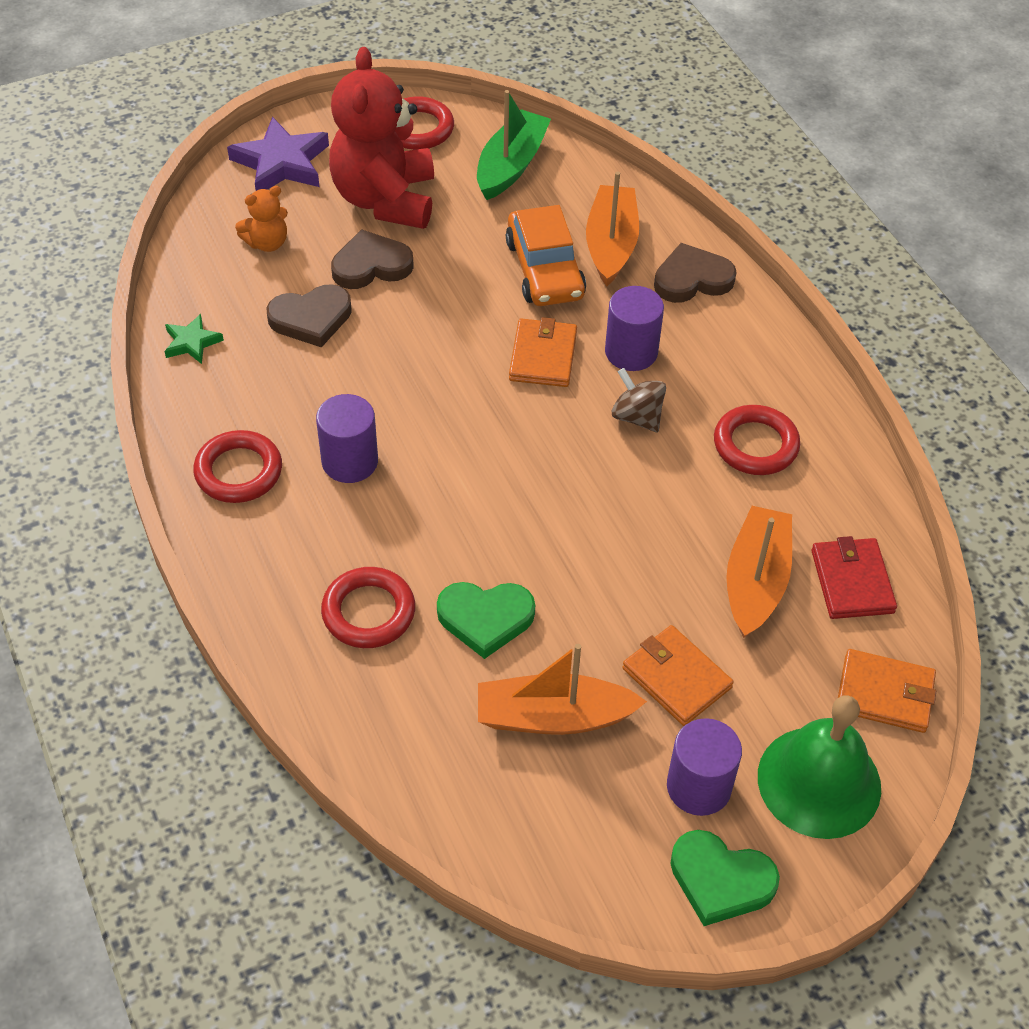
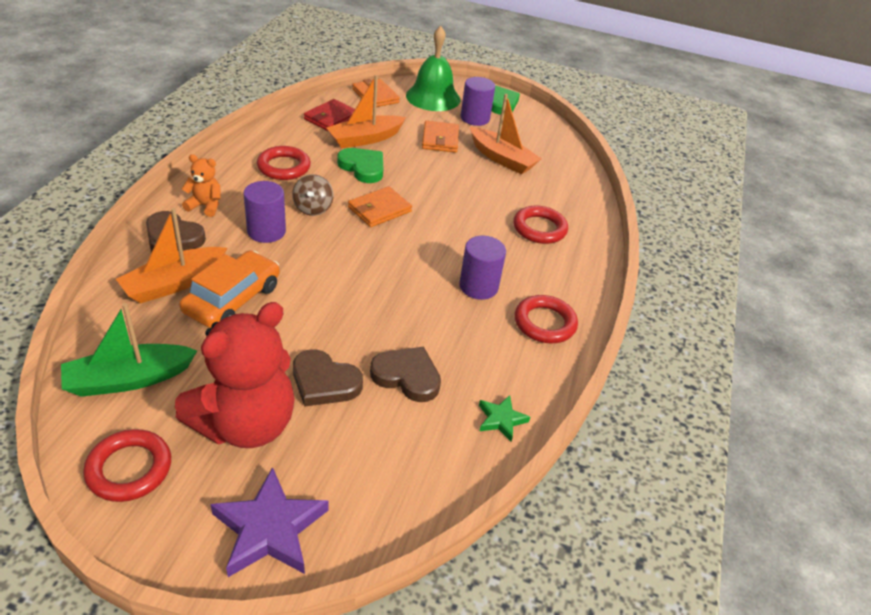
camera: 140 degrees left, 10 degrees down
(267, 243) = (370, 457): orange teddy bear -> orange teddy bear (205, 206)
(485, 618) = (490, 196): green heart -> green heart (363, 167)
(543, 356) = (310, 260): orange wallet -> orange wallet (379, 209)

